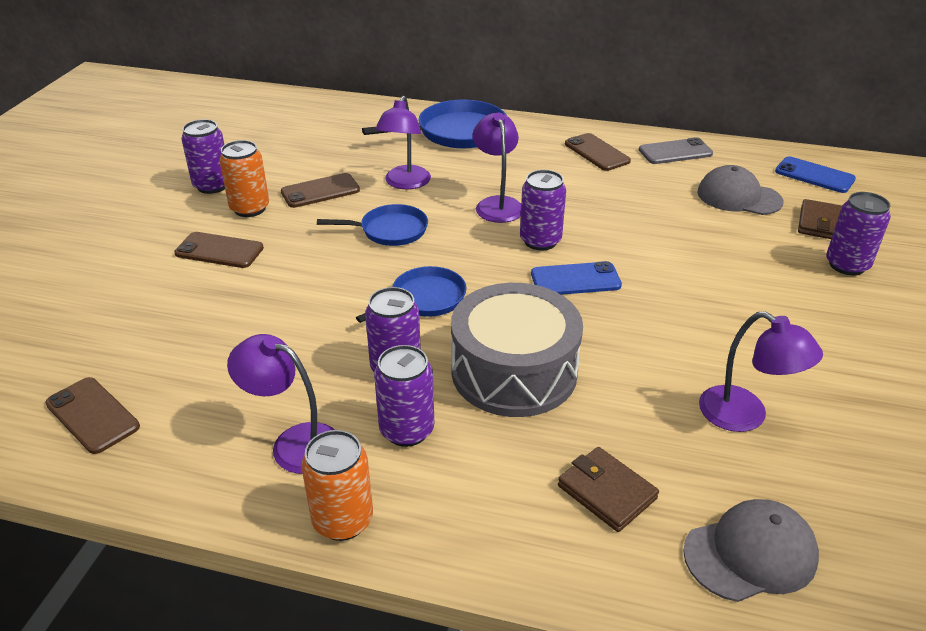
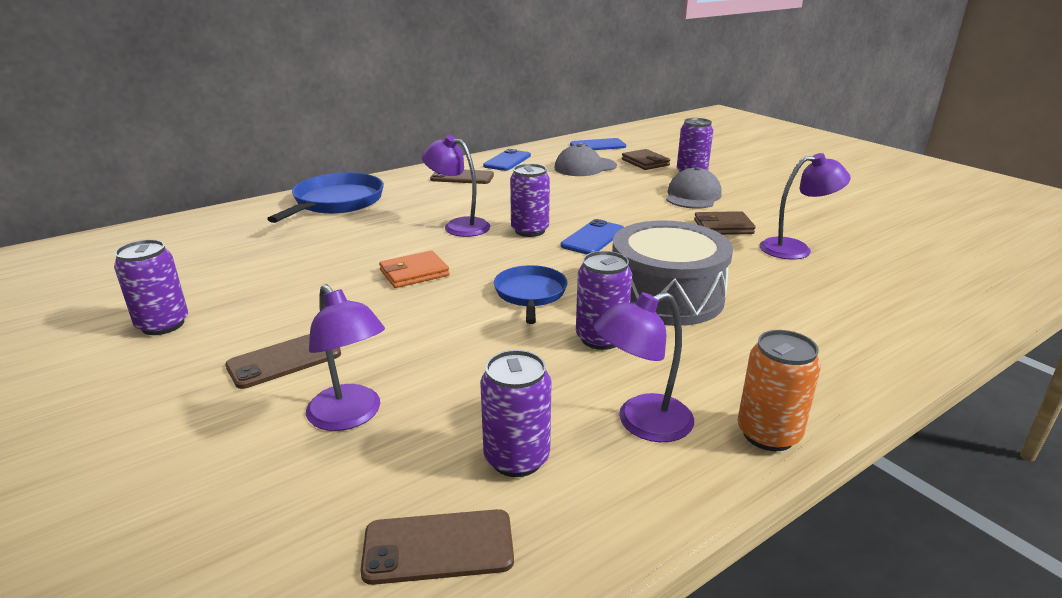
camera: 50 degrees left, 10 degrees down
(250, 208) = (248, 319): orange can -> none
(320, 191) = (295, 279): brown phone -> none
(390, 230) = (414, 273): blue pan -> orange wallet
(405, 183) = (361, 244): purple lamp -> purple lamp (350, 416)
(407, 430) = (684, 363): purple can -> purple can (516, 458)
(606, 492) = (828, 315): brown wallet -> brown wallet (723, 227)
(675, 152) = (507, 161): grey phone -> blue phone
(750, 554) = (918, 296): grey cap -> grey cap (693, 196)

